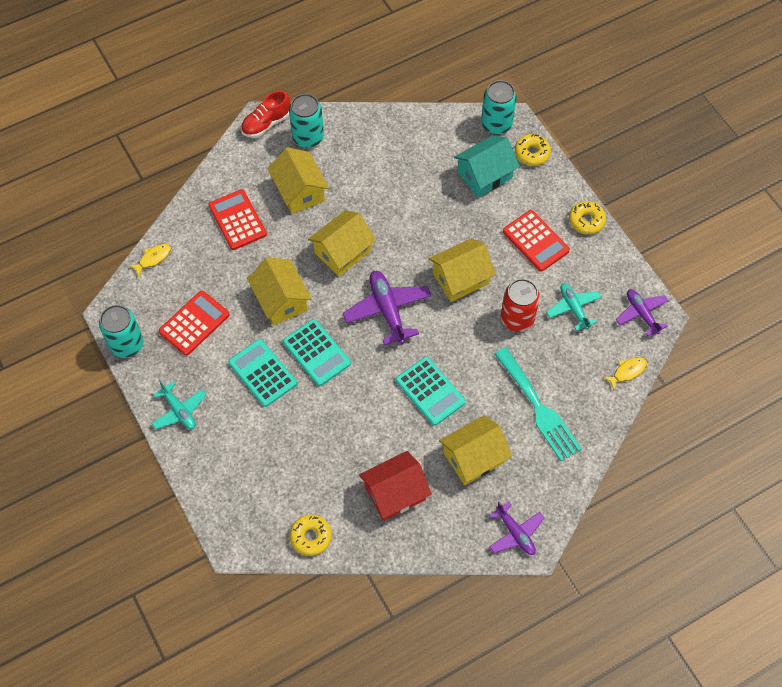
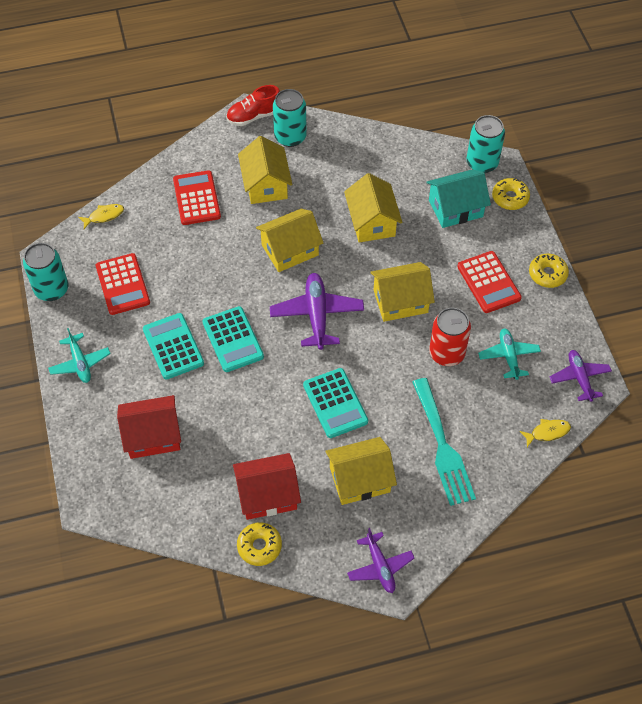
camera: 15 degrees right, 5 degrees down
(194, 323) = (122, 284): red calculator -> red calculator turned 105 degrees clockwise
(271, 464) = (153, 436): none -> red house
(281, 300) = (214, 282): yellow house -> yellow house (372, 222)
(311, 537) = (168, 517): yellow donut -> yellow donut (259, 546)

